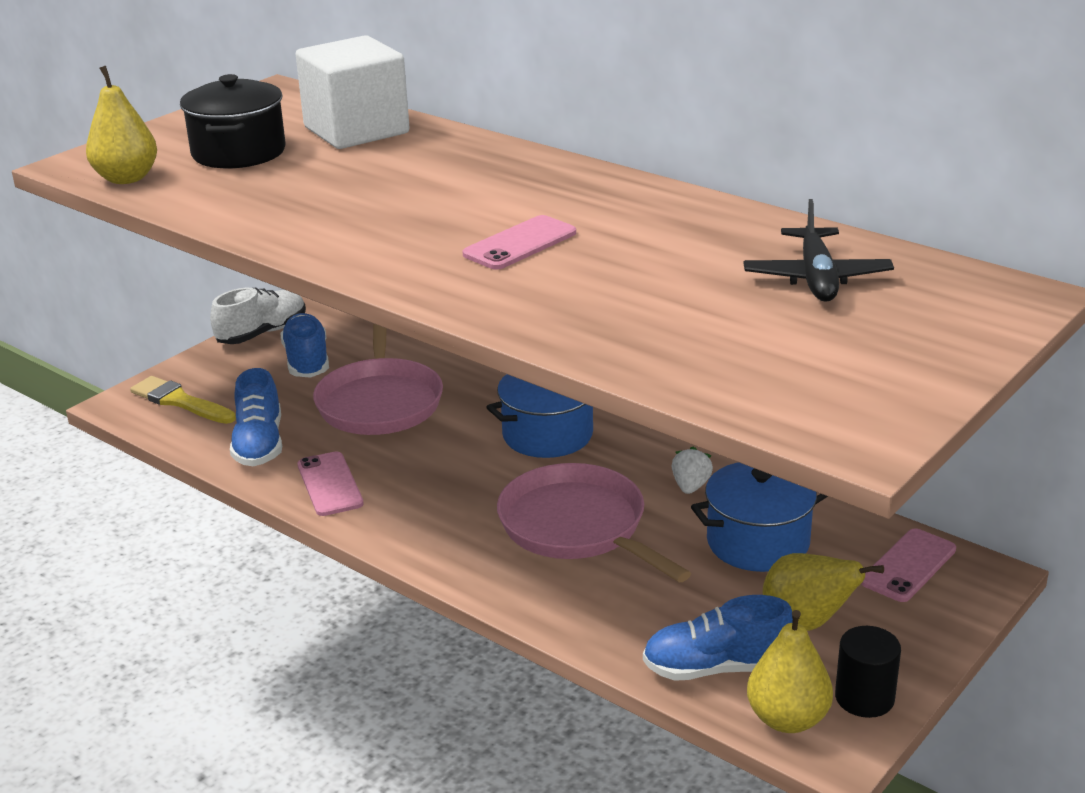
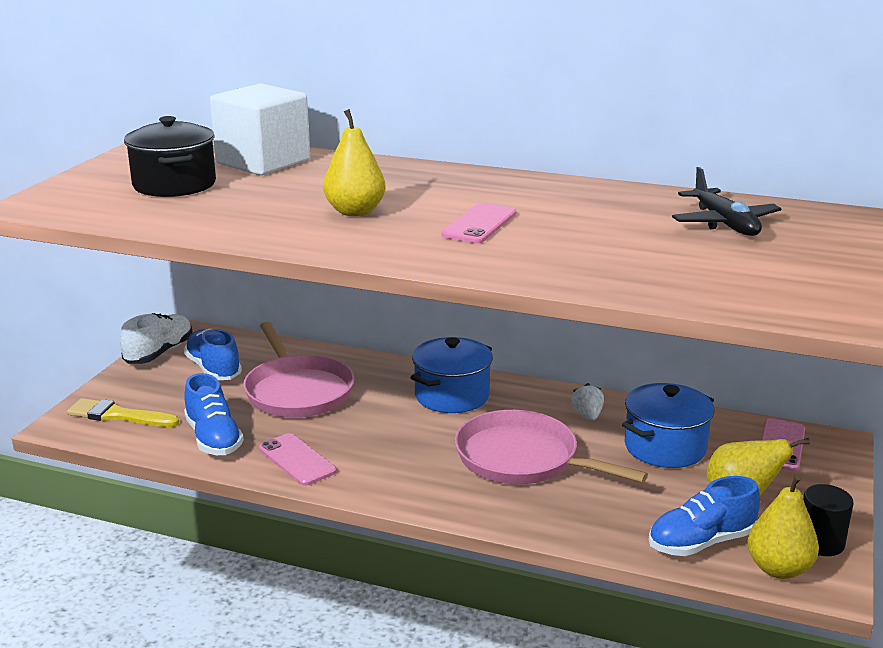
camera: 20 degrees left, 5 degrees down
(127, 178) = (88, 211): yellow pear -> yellow pear (355, 212)

